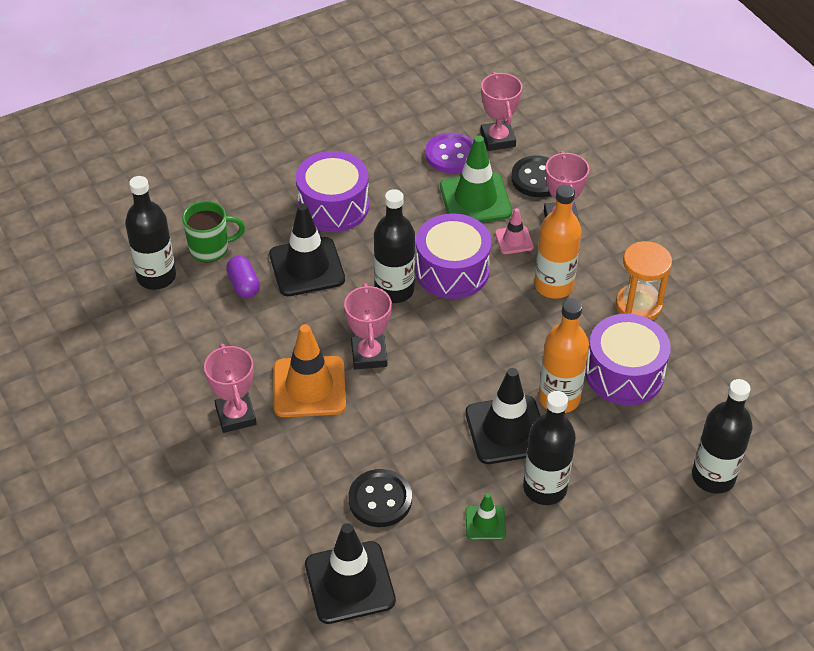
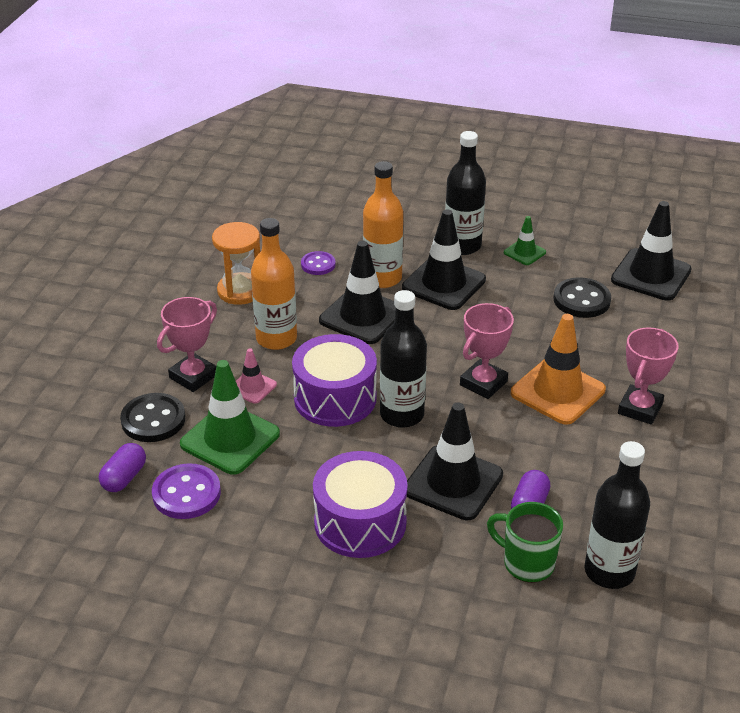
camera: 135 degrees left, 10 degrees down
(498, 139) = (124, 478): pink trophy -> purple capsule
(524, 349) = (362, 316): none -> black traffic cone
(624, 373) = (318, 264): purple drum -> purple button
(713, 477) = (352, 195): black bottle -> none

